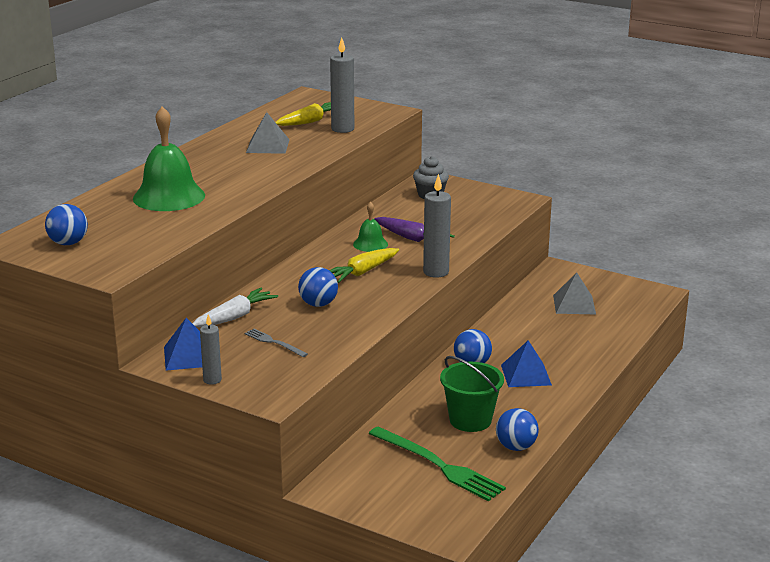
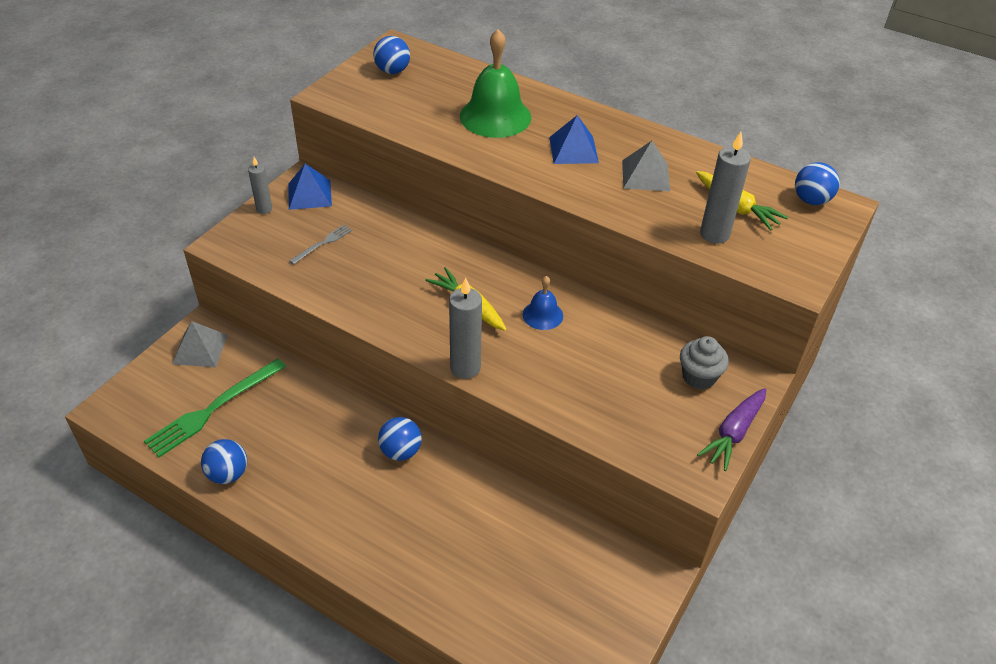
camera: 90 degrees right, 20 degrees up
(234, 317) = (378, 218): white carrot -> none
(318, 304) = (397, 272): blue ball -> blue ball (811, 200)
(370, 244) = (542, 315): green bell -> blue bell
(412, 238) = (559, 352): purple carrot -> purple carrot (733, 433)
(470, 420) = (287, 440): green bucket -> none
(526, 375) = (371, 500): blue pyramid -> blue pyramid (573, 150)
(574, 304) = (547, 578): grey pyramid -> grey pyramid (200, 349)

